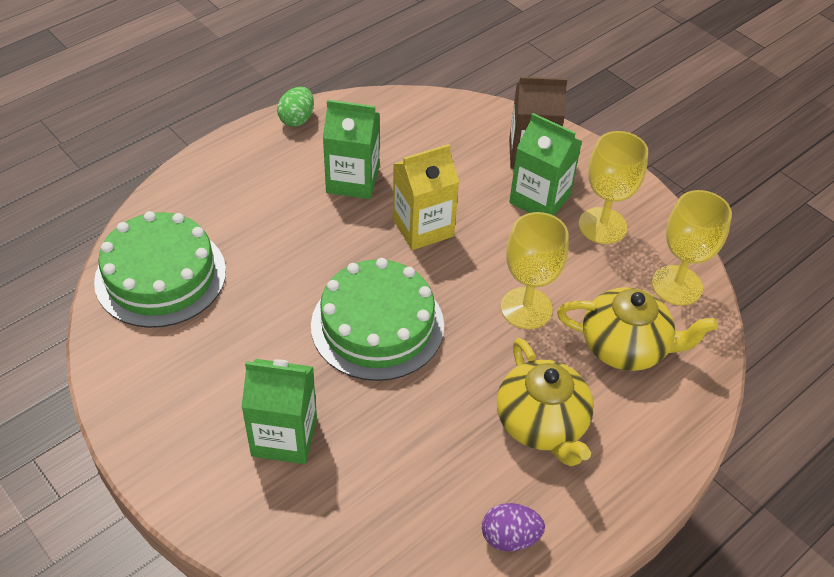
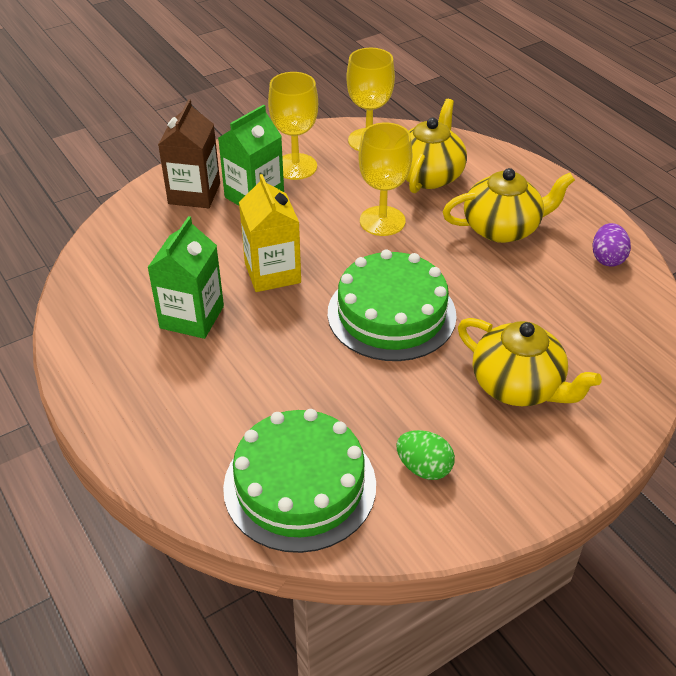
camera: 80 degrees left, 5 degrees down
(284, 436) = (518, 386): green carton -> yellow teapot
(297, 119) = (75, 356): green egg -> green egg (424, 468)

